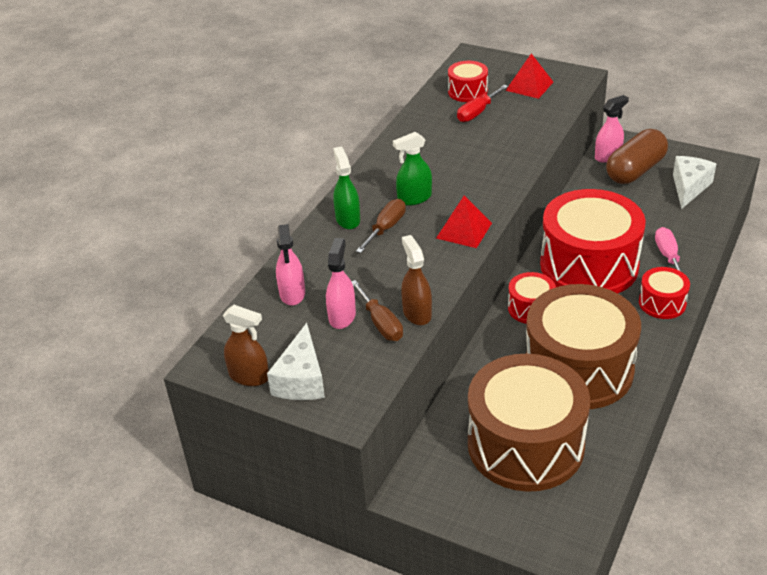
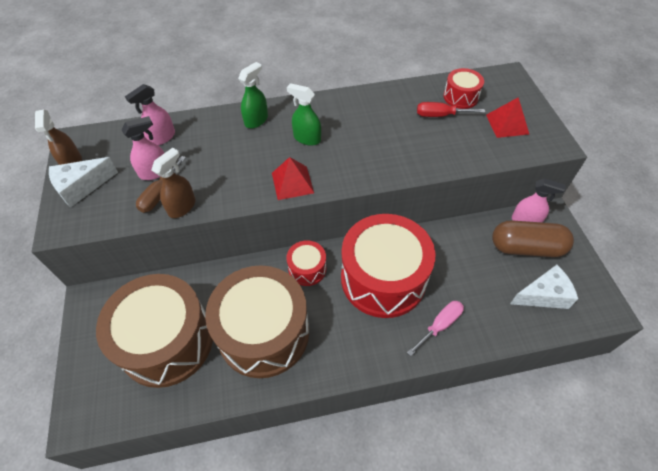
camera: 50 degrees right, 15 degrees up
(386, 228) = (262, 143): brown screwdriver -> none
(662, 303) = (379, 350): red drum -> none

